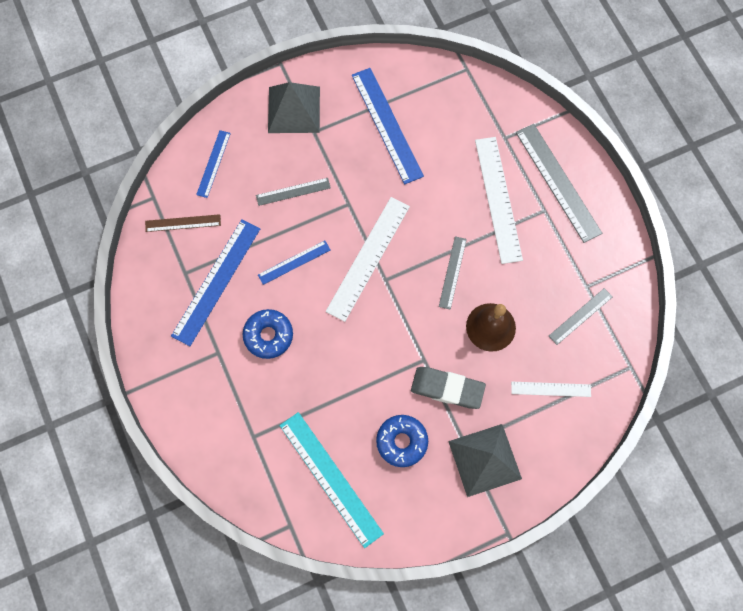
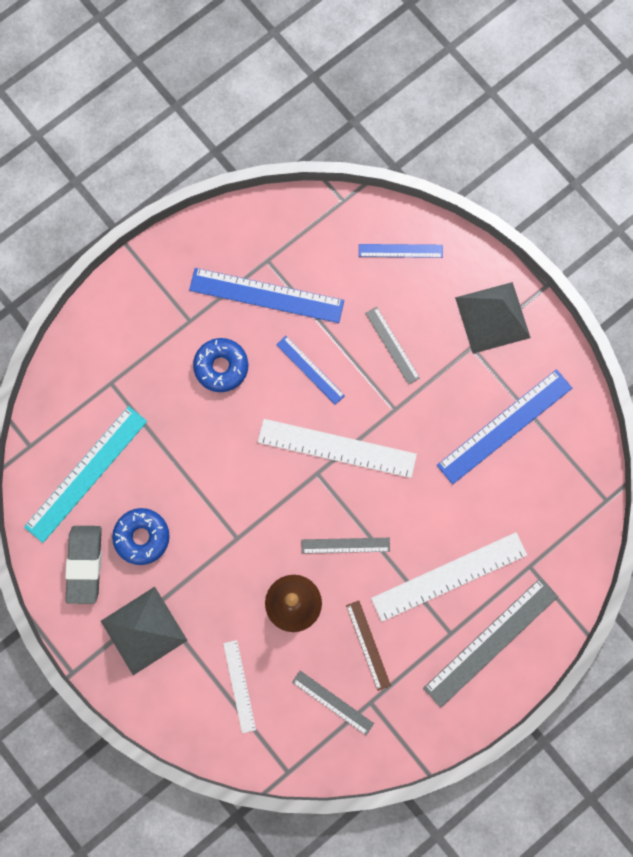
camera: 75 degrees right, 5 degrees up
(183, 223) = (322, 240): brown ruler -> brown ruler (368, 645)
(447, 388) = (211, 571): grey eraser -> grey eraser (85, 564)

